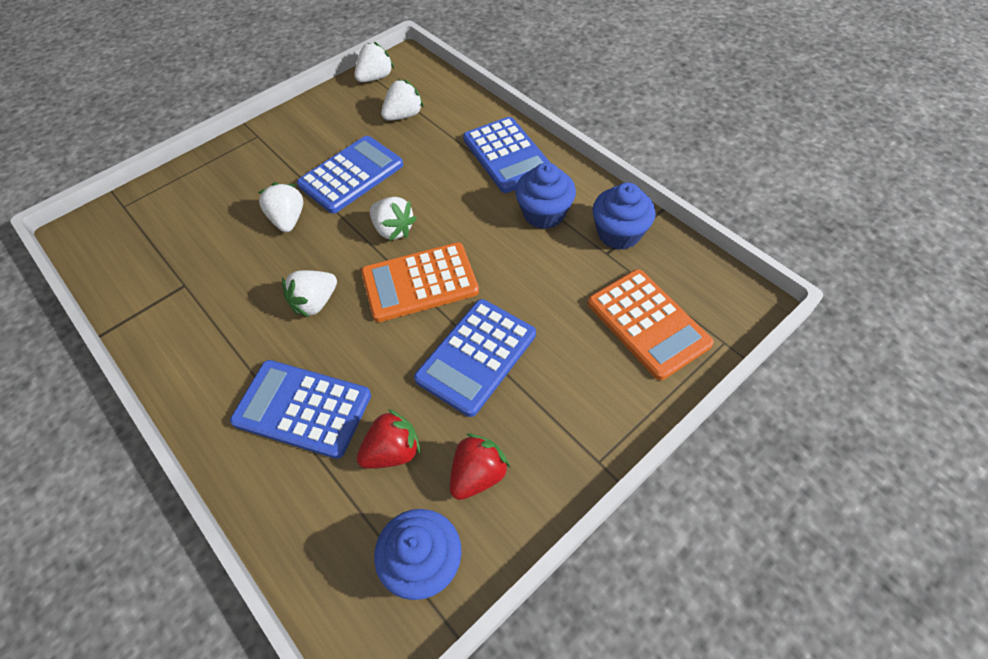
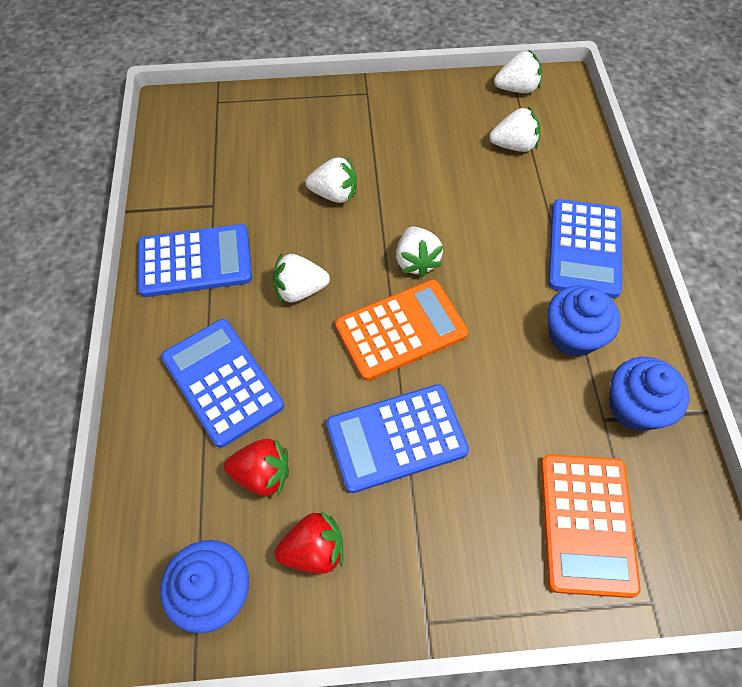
camera: 35 degrees right, 5 degrees up
(288, 219) = (334, 194): white strawberry -> white strawberry turned 75 degrees clockwise
(351, 175) = (419, 181): blue calculator -> blue calculator (195, 261)
(420, 282) = (401, 330): orange calculator -> orange calculator turned 135 degrees clockwise

